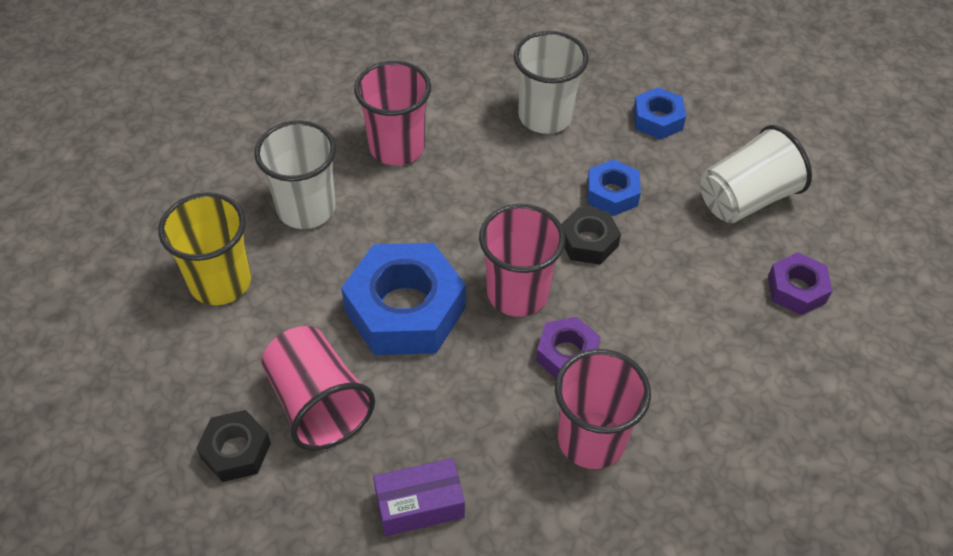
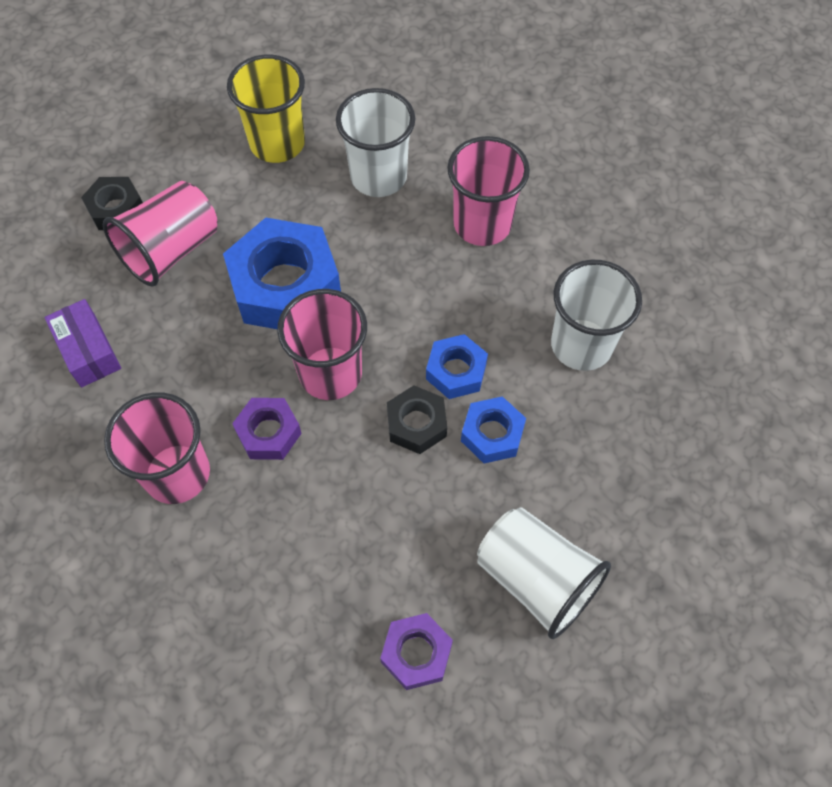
camera: 75 degrees right, 10 degrees up
(657, 119) = (626, 461): blue nut -> blue nut (456, 371)

